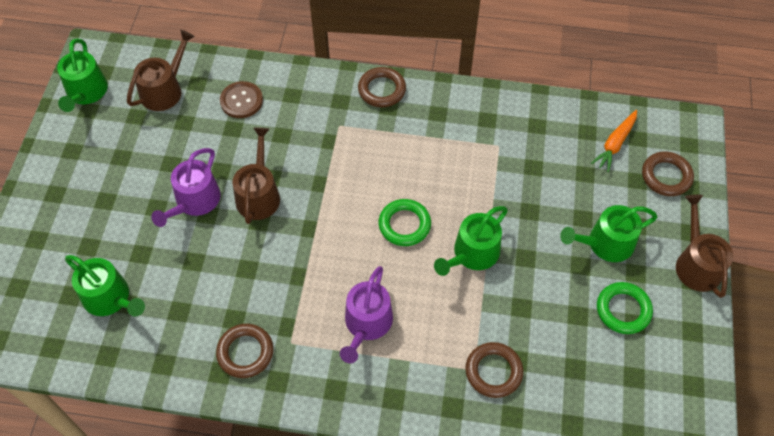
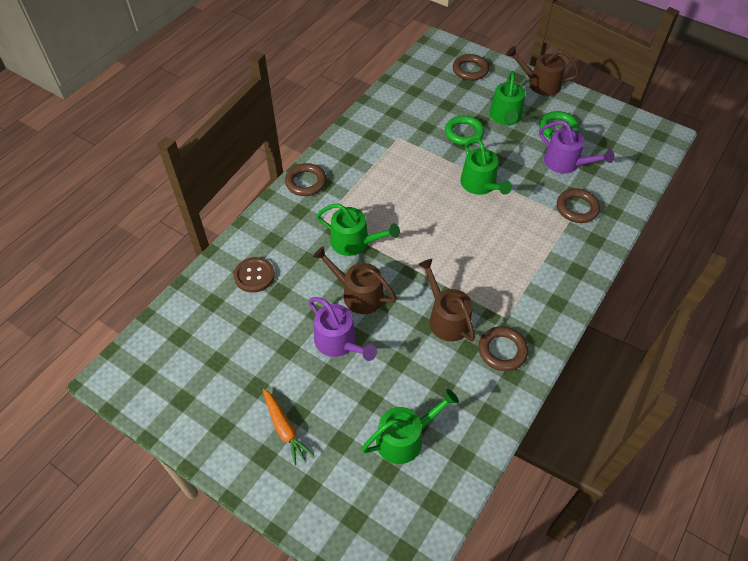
camera: 65 degrees left, 5 degrees down
(86, 92) = (159, 396): green watering can -> green watering can (354, 242)
(164, 90) = (202, 329): brown watering can -> brown watering can (446, 318)
(366, 324) = (510, 264): purple watering can -> purple watering can (566, 163)
(404, 225) = (437, 213): green ring -> green ring (464, 133)
(615, 144) = (432, 82): orange carrot -> orange carrot (284, 428)

